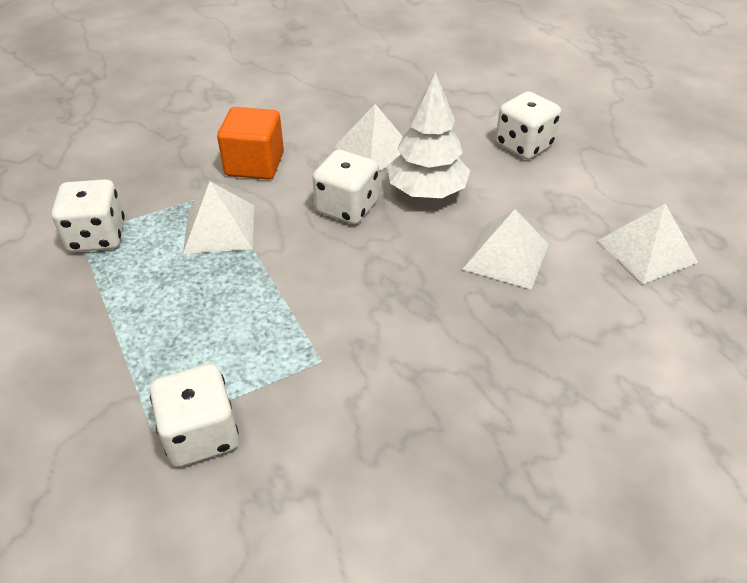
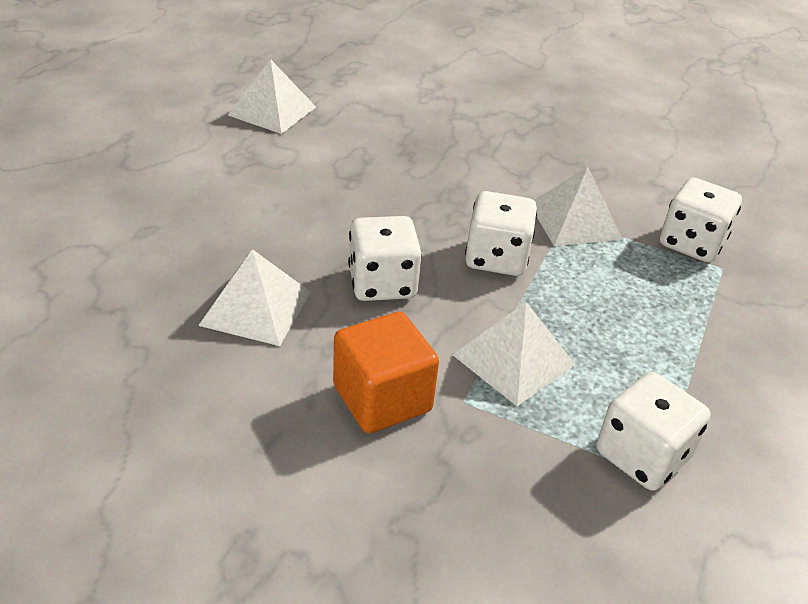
camera: 130 degrees left, 5 degrees down
(427, 191) = (301, 241): white tree -> none
(505, 256) = (351, 170): white pyramid -> white pyramid (574, 221)
(523, 145) = (153, 204): white dice -> white dice (496, 258)

